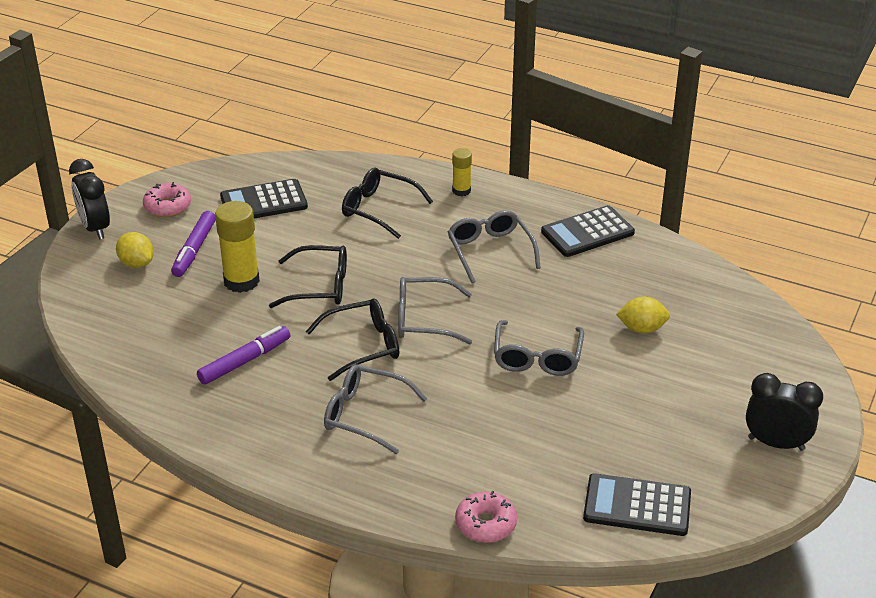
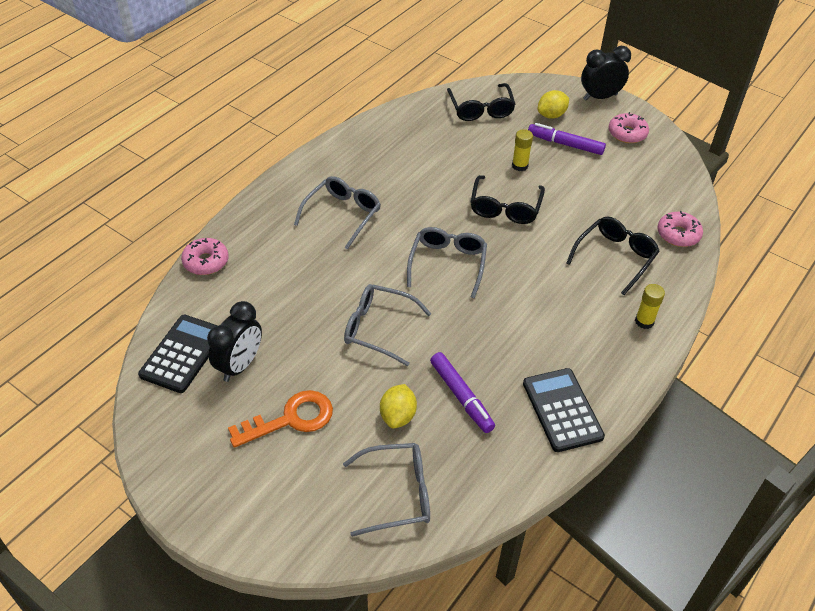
camera: 100 degrees right, 10 degrees up
(241, 281) = (520, 166): yellow glue stick -> yellow glue stick, size x0.57
(245, 361) = (422, 160): purple marker -> purple marker (461, 396)
(264, 202) = (631, 186): black calculator -> none
(333, 172) = (678, 234): none -> pink donut
(363, 346) = (423, 223): black glasses -> black glasses (481, 109)
(490, 251) = (540, 325): grey glasses -> grey glasses (397, 494)
(680, 400) = (291, 419): none -> orange key
(776, 443) = (209, 477): black clock -> black clock (240, 365)

